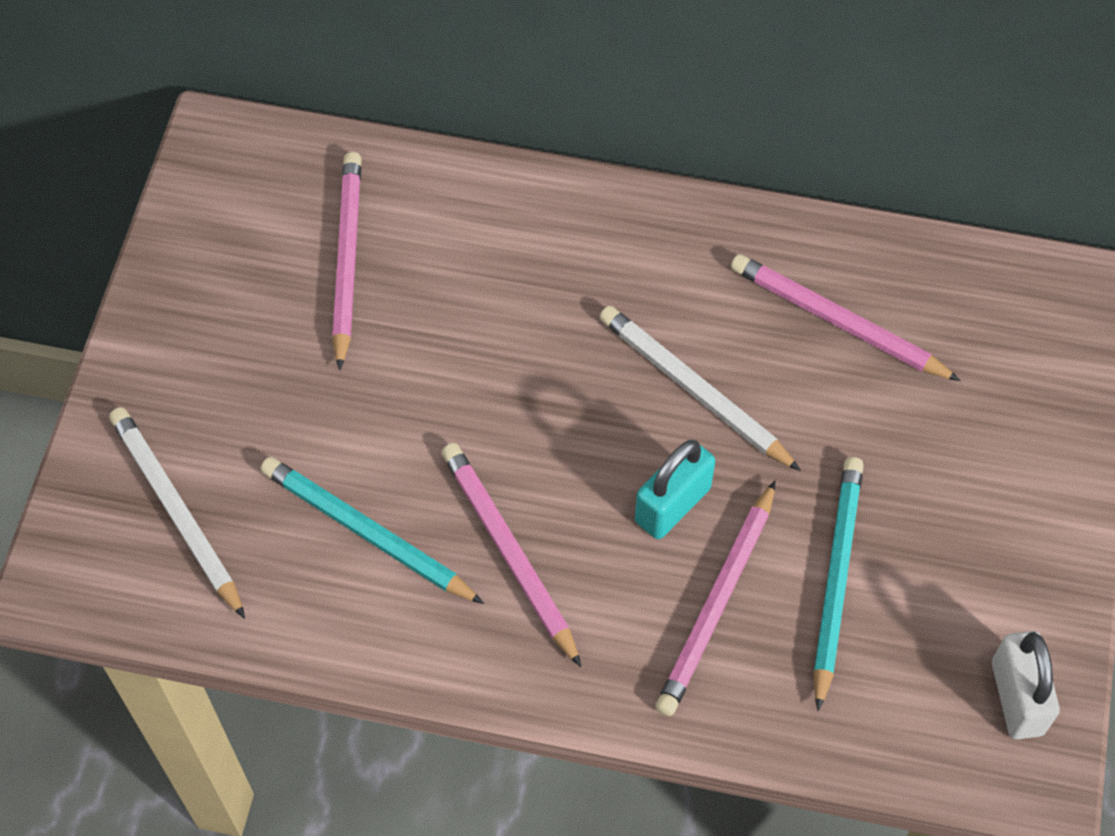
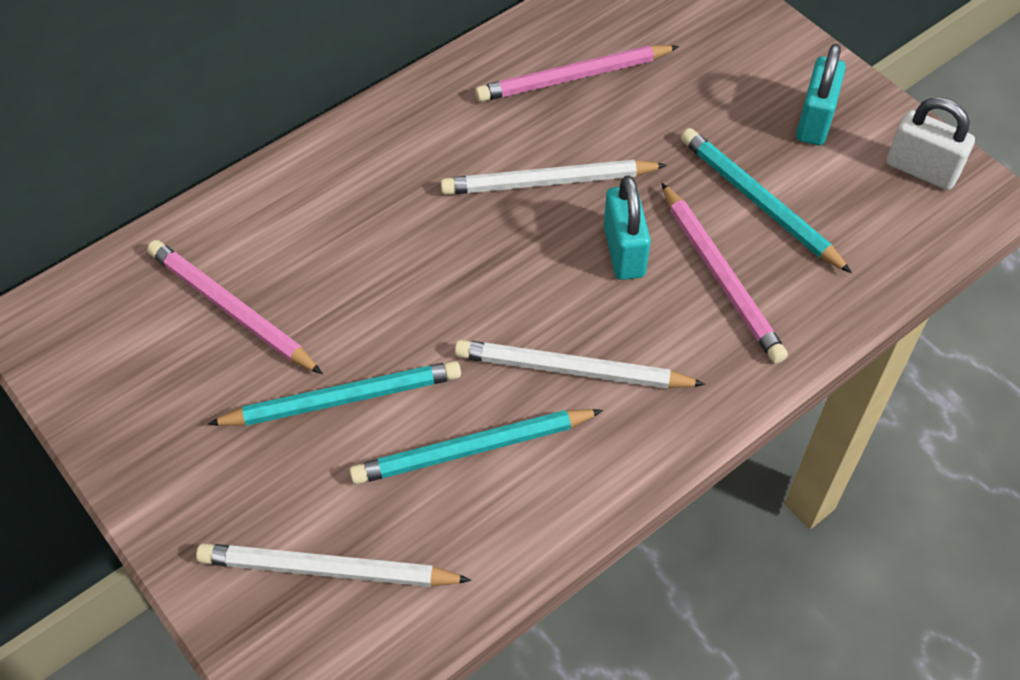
camera: 50 degrees left, 5 degrees down
(333, 403) = (342, 399): none -> turquoise pencil
(509, 552) = (572, 370): pink pencil -> white pencil
(987, 562) = (814, 121): none -> turquoise padlock

